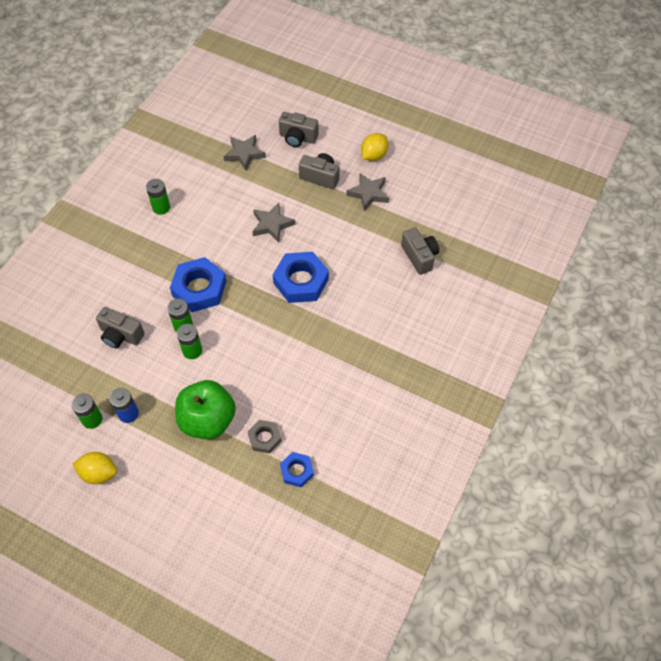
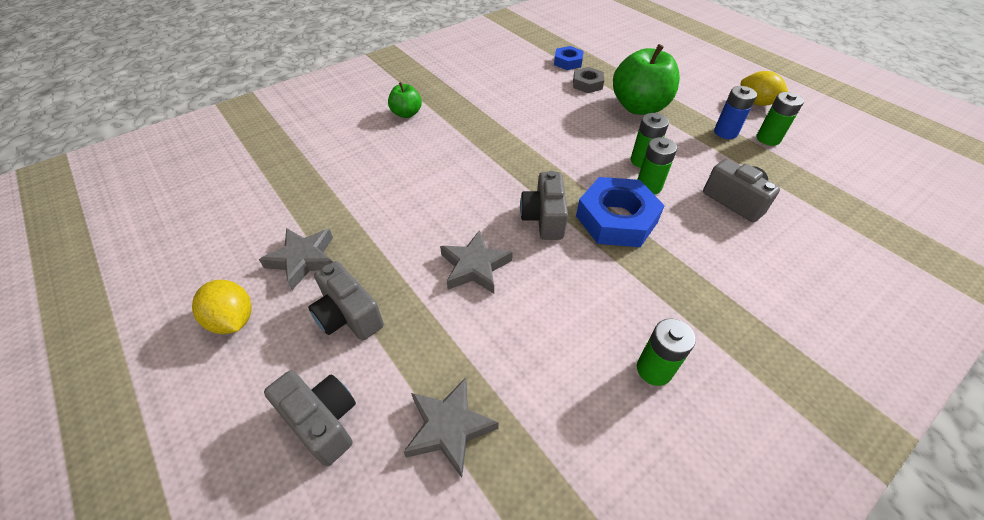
camera: 155 degrees left, 10 degrees down
(301, 281) = (478, 185): blue nut -> none
(374, 155) = (233, 320): yellow lemon -> yellow lemon turned 75 degrees clockwise
(399, 330) = (406, 113): none -> green apple
(419, 256) = (321, 164): grey camera -> grey camera (544, 218)

